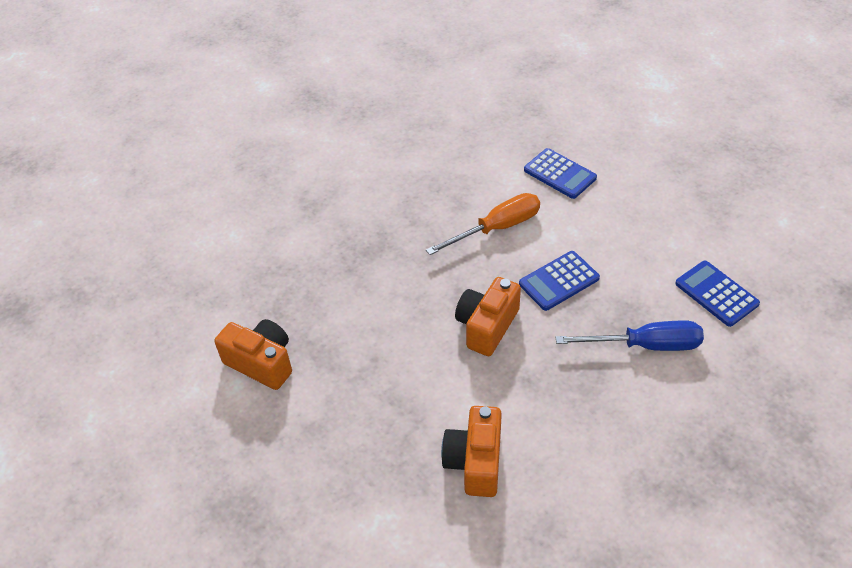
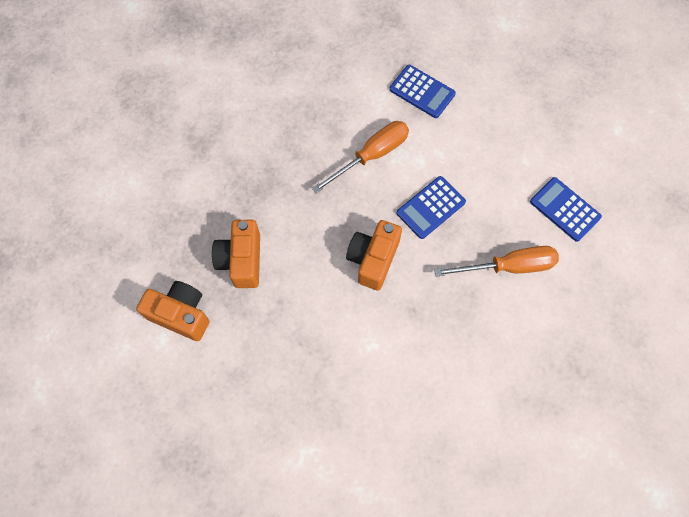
camera: 10 degrees left, 20 degrees up
(475, 461) = (377, 392): orange camera -> orange camera (241, 260)
(645, 345) = (508, 266): blue screwdriver -> orange screwdriver

